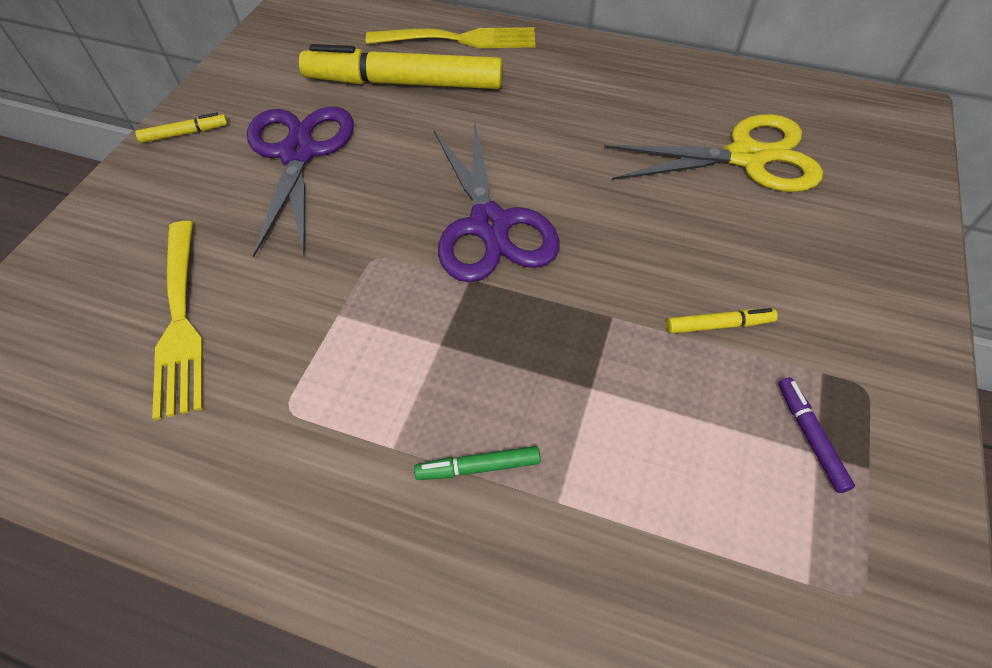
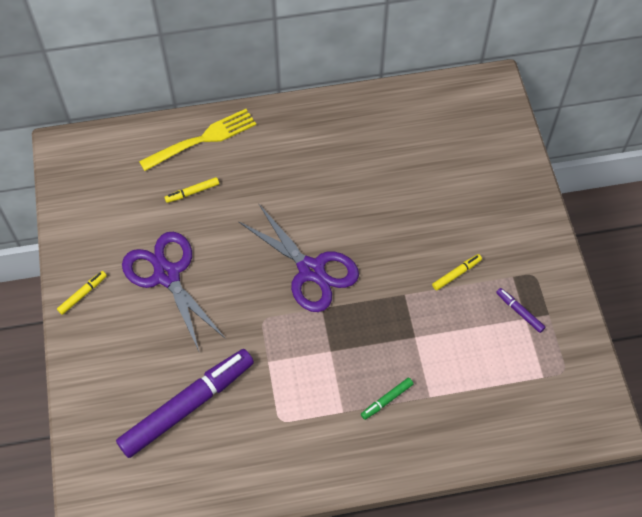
camera: 30 degrees left, 5 degrees up
(180, 319) = (187, 406): yellow fork -> purple marker
(404, 83) = (192, 192): yellow marker -> yellow marker, size x0.40
(746, 157) = (423, 159): yellow scissors -> none

